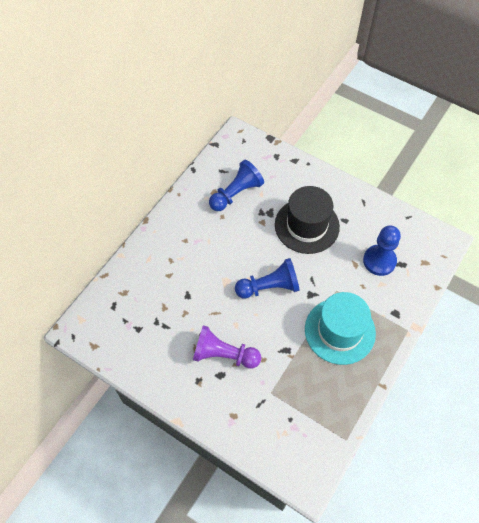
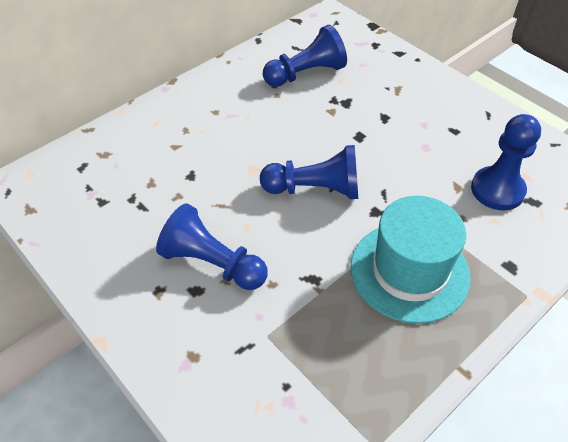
camera: 15 degrees right, 10 degrees down
(224, 355) = (212, 263): purple pawn -> blue pawn
(307, 225) = (395, 126): black hat -> none

